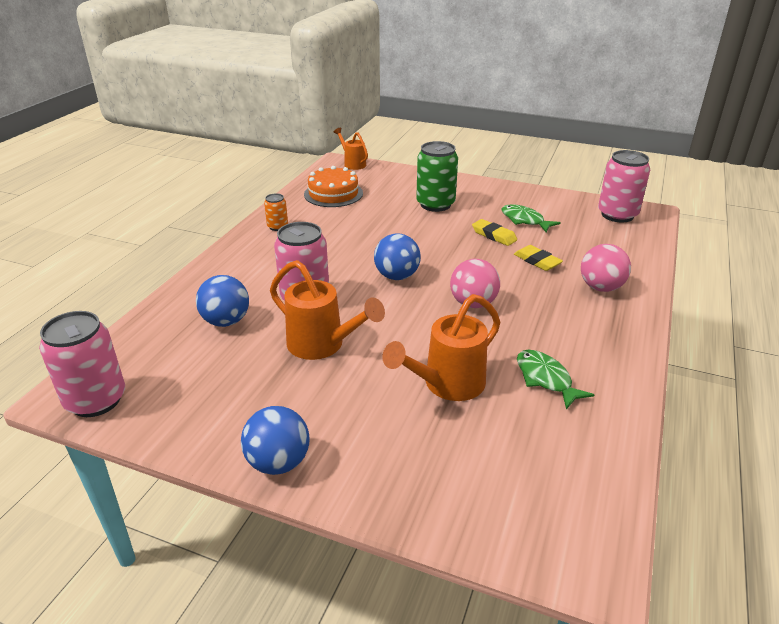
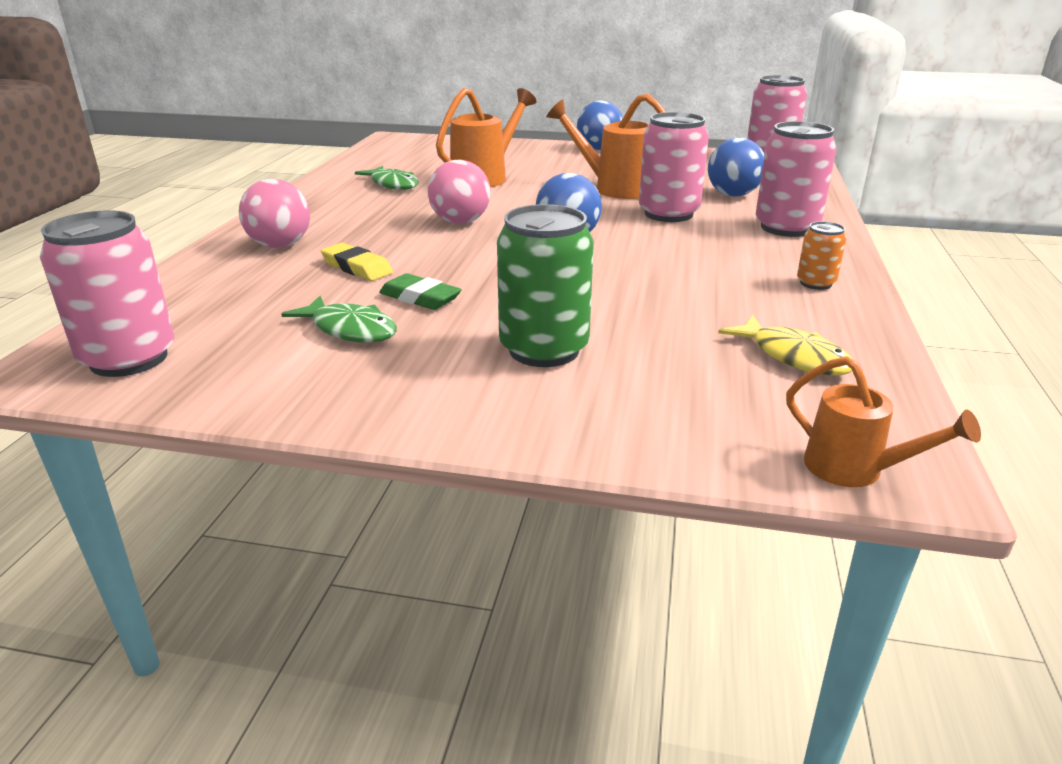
camera: 170 degrees right, 5 degrees down
(236, 273) = (786, 228): none -> pink can
(333, 194) = (793, 357): orange cake -> yellow fish
(494, 235) = (420, 298): yellow eraser -> green eraser

